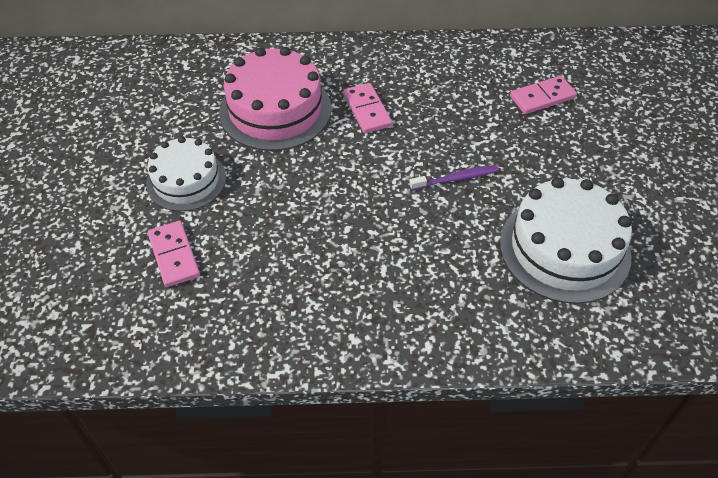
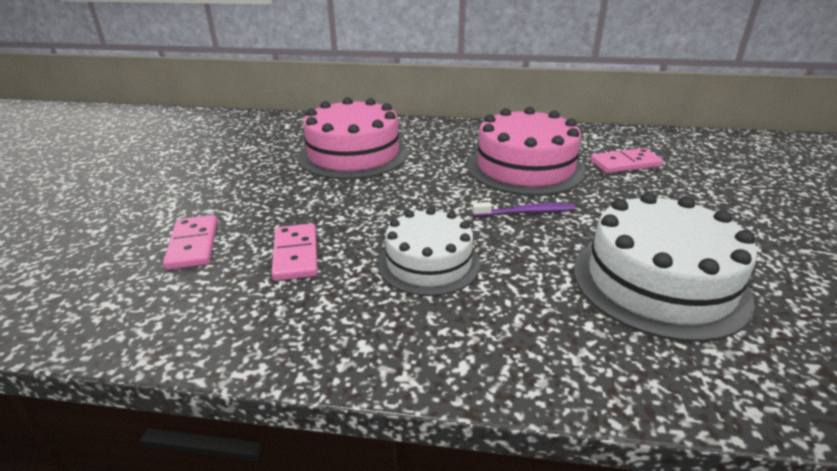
camera: 10 degrees right, 20 degrees down
(186, 180) = (242, 192): white cake -> white cake (429, 263)
(367, 110) = (442, 160): pink domino -> pink domino (296, 255)
(449, 114) = (525, 168): none -> pink cake

